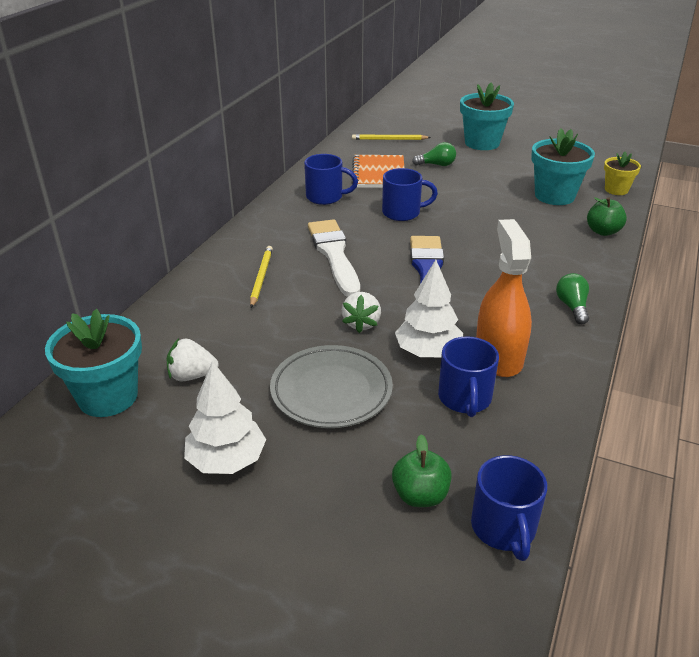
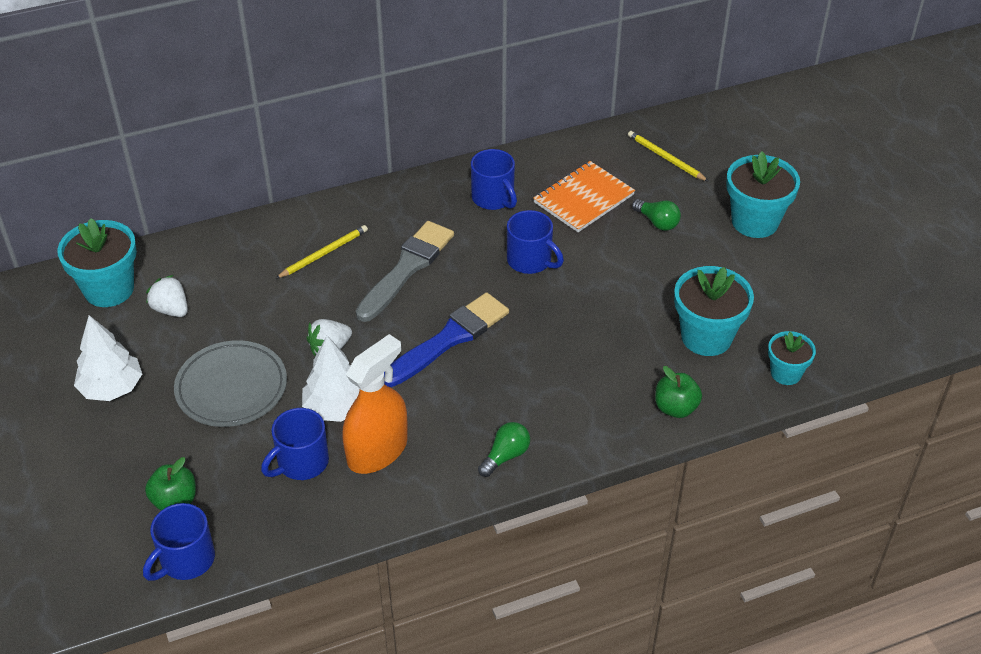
camera: 45 degrees right, 10 degrees up
(334, 255) = (407, 268): white brush -> grey brush
(616, 190) = (786, 373): yellow flower pot -> turquoise flower pot

